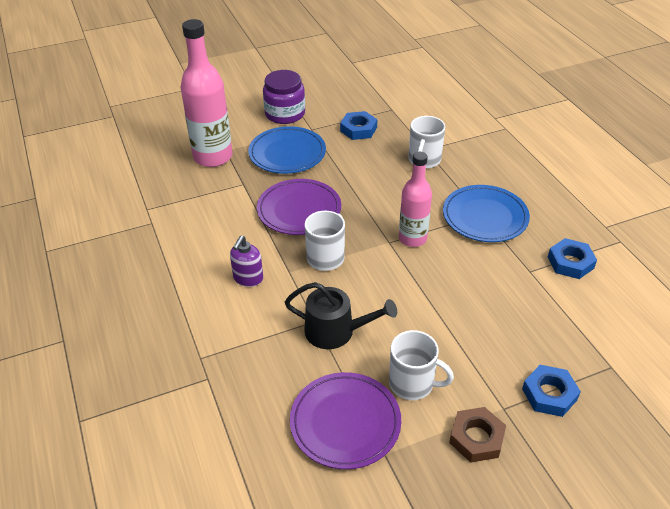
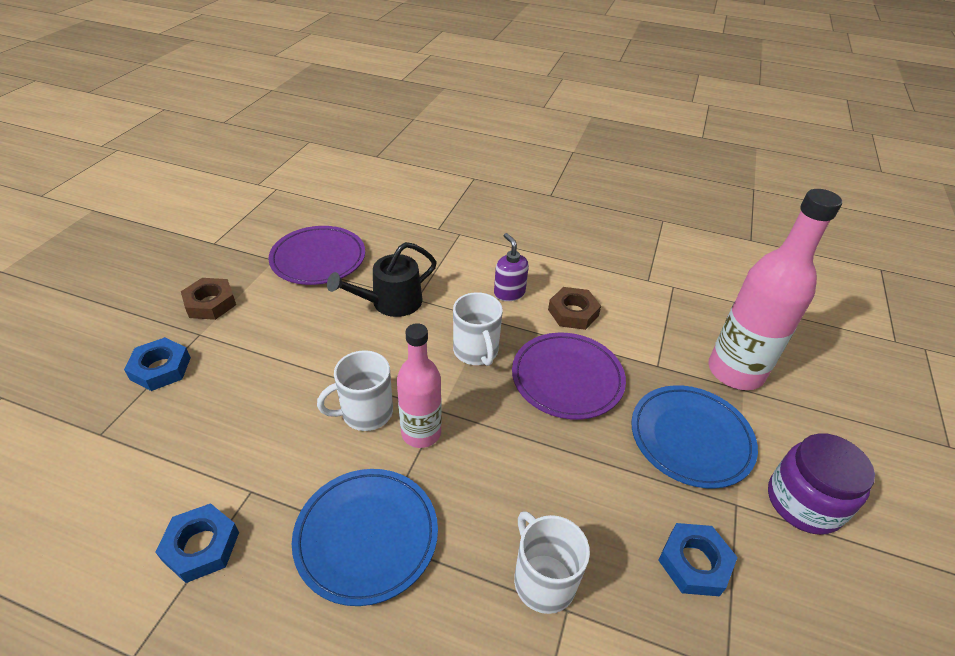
camera: 130 degrees right, 0 degrees up
(233, 238) = (573, 312): none -> brown nut
(412, 383) = (291, 306): white mug -> white mug (365, 412)

